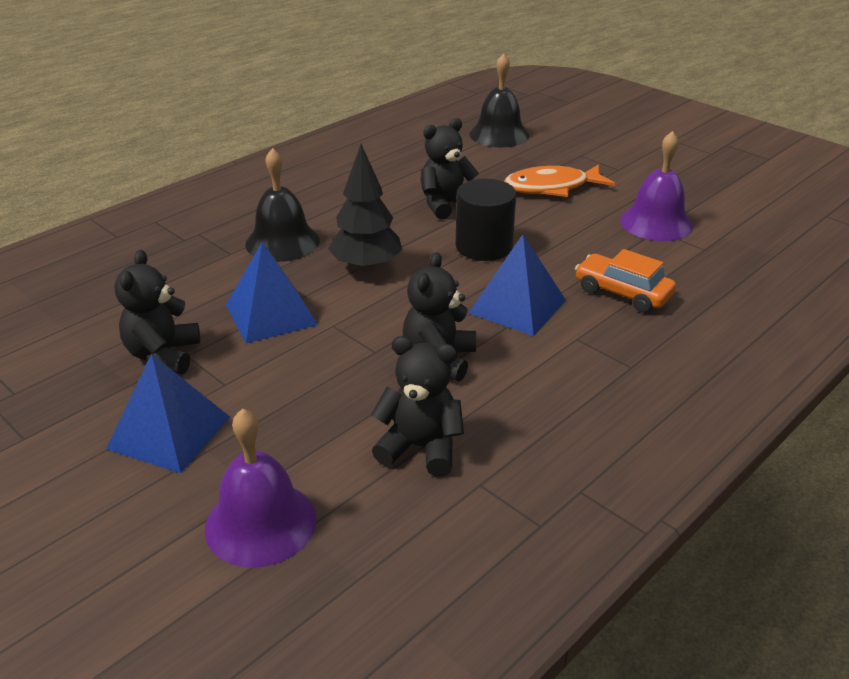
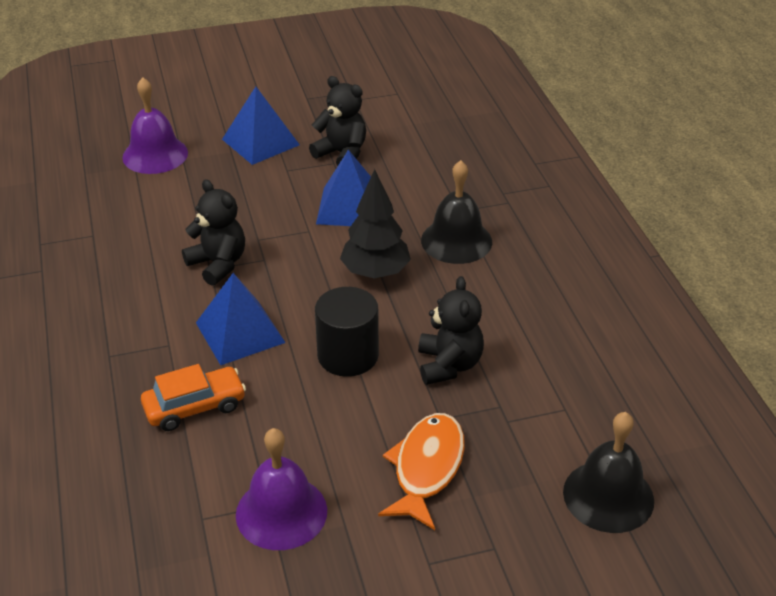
camera: 120 degrees right, 5 degrees up
(420, 447) = (146, 224): black teddy bear -> none

